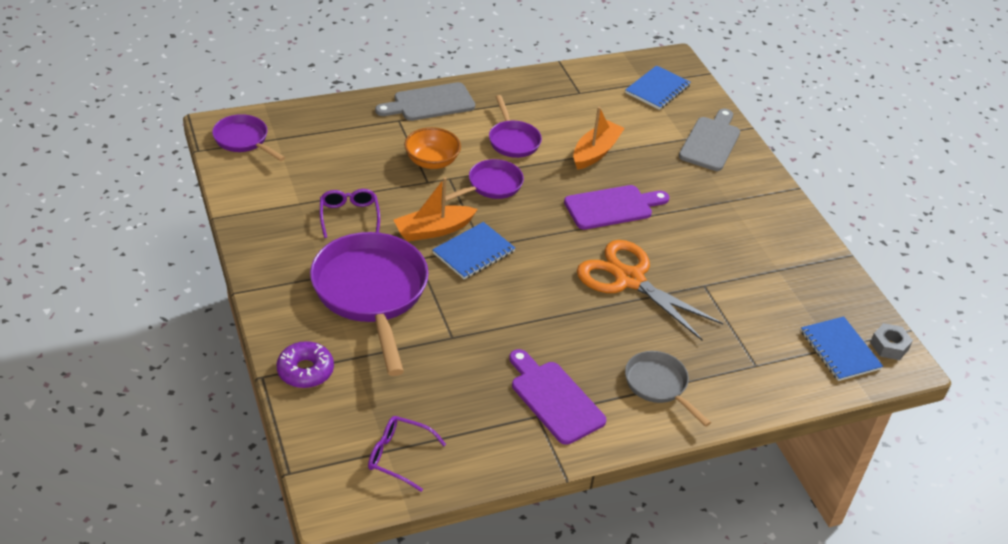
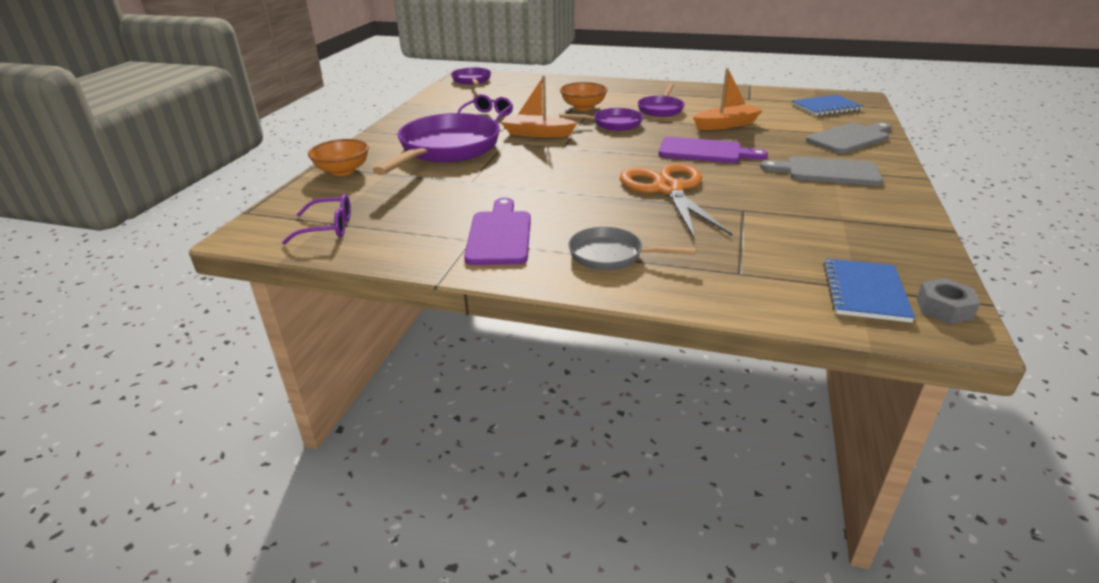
camera: 40 degrees right, 10 degrees down
(305, 371) = (343, 171): purple donut -> orange bowl
(398, 456) = (328, 228): purple glasses -> purple glasses turned 120 degrees clockwise
(430, 103) = (619, 86): grey cutting board -> grey cutting board (827, 172)
(473, 252) = (551, 148): blue notebook -> none
(658, 385) = (611, 255): grey pan -> grey pan turned 75 degrees counterclockwise

